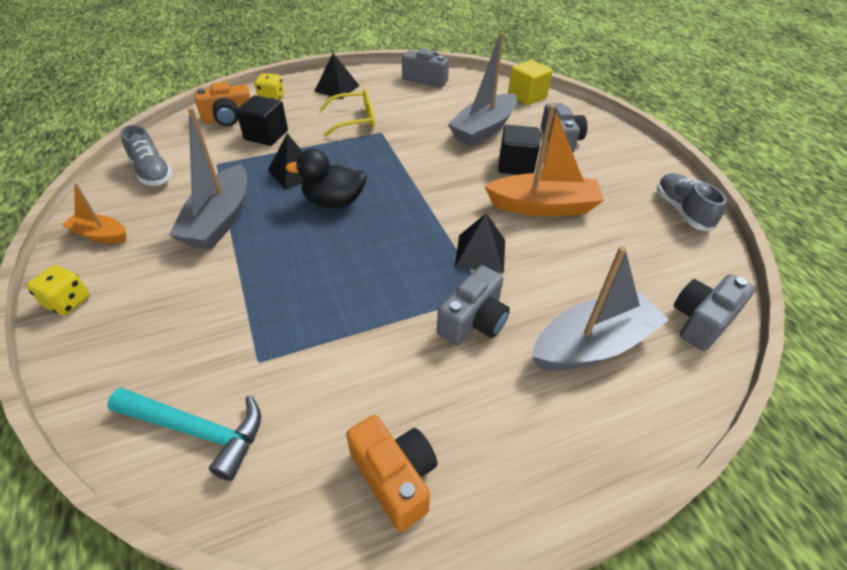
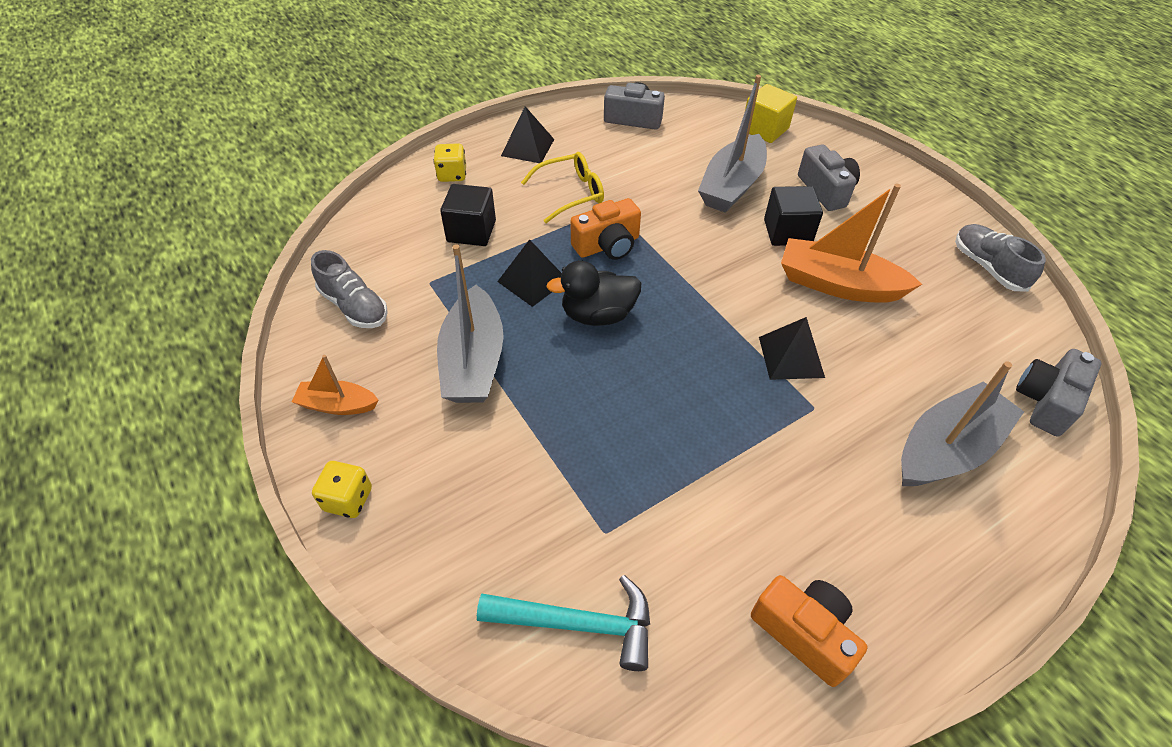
camera: 10 degrees left, 5 degrees up
(228, 118) = (411, 212): orange camera -> orange camera (607, 245)
(473, 321) = (815, 443): grey camera -> none
(543, 206) = (837, 284): orange boat -> orange boat turned 150 degrees counterclockwise

